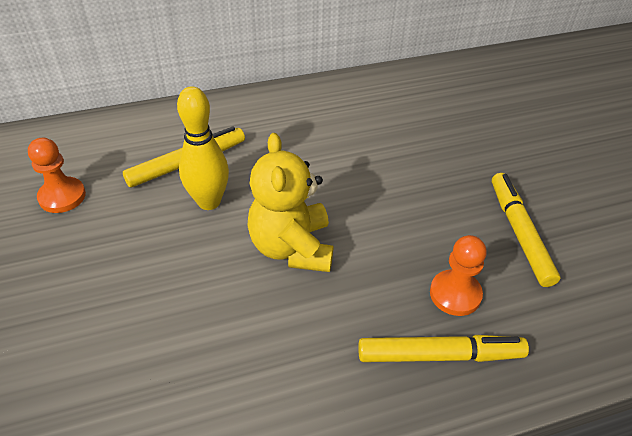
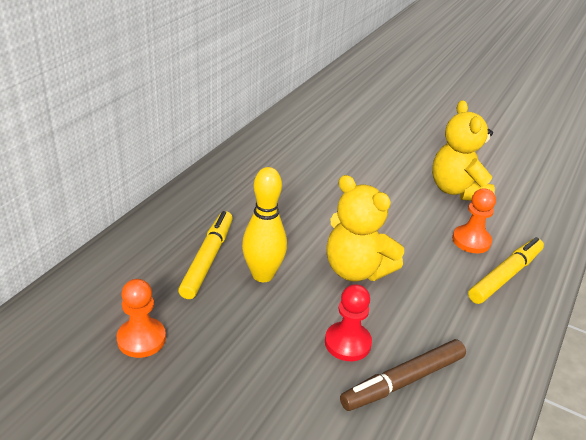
camera: 45 degrees left, 10 degrees down
(186, 374) = (403, 381): none -> brown marker
(191, 305) = (347, 343): none -> red pawn
(519, 233) = (457, 190): yellow marker -> yellow teddy bear

